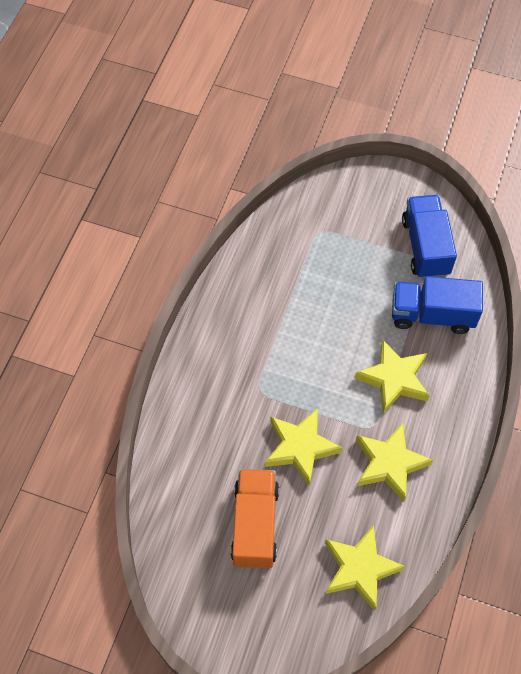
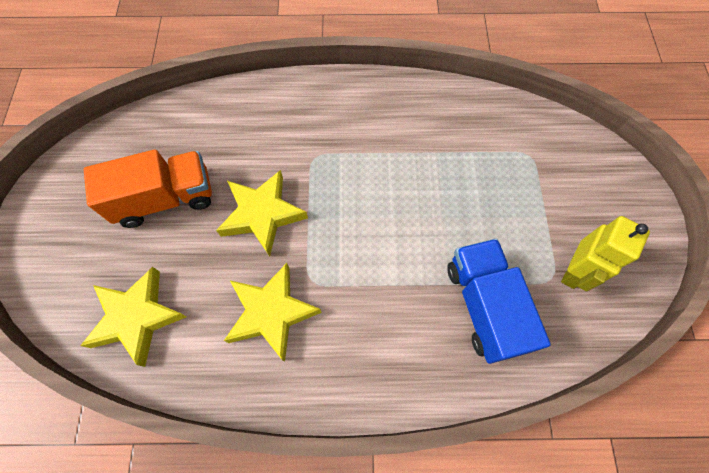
camera: 70 degrees right, 5 degrees up
(394, 379) = (380, 287): yellow star -> none
(425, 247) = (574, 272): blue truck -> yellow robot

